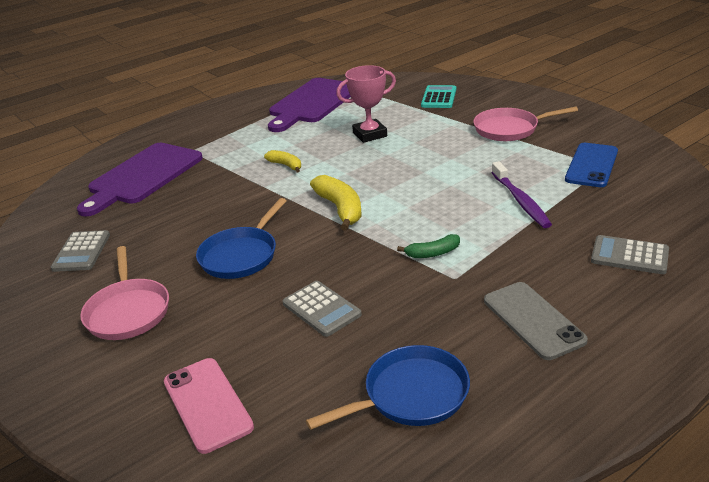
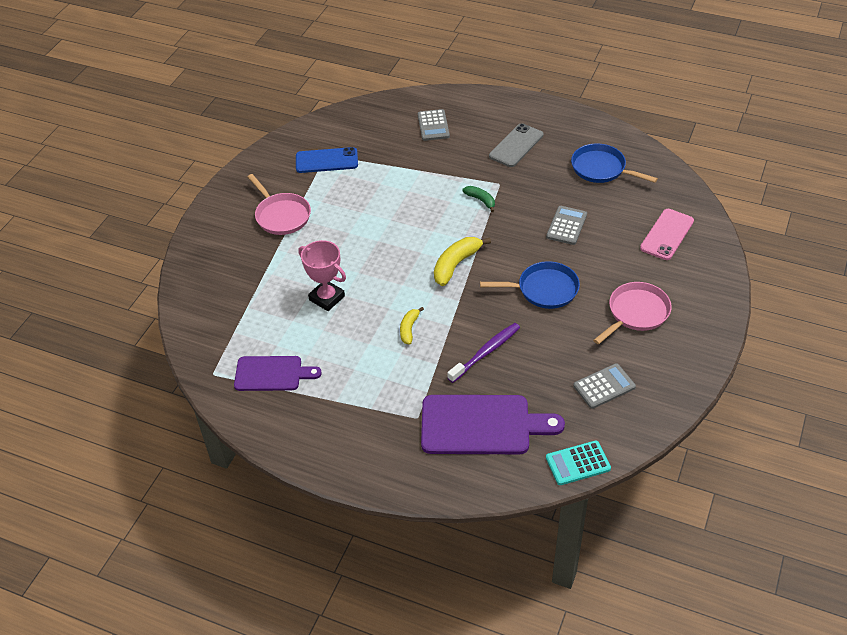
camera: 120 degrees left, 15 degrees up
(312, 103) = (272, 374): purple cutting board -> purple cutting board, size x0.63
(439, 98) = (228, 280): turquoise calculator -> turquoise calculator (578, 463)
(521, 201) = (395, 180): purple toothbrush -> purple toothbrush (486, 352)

